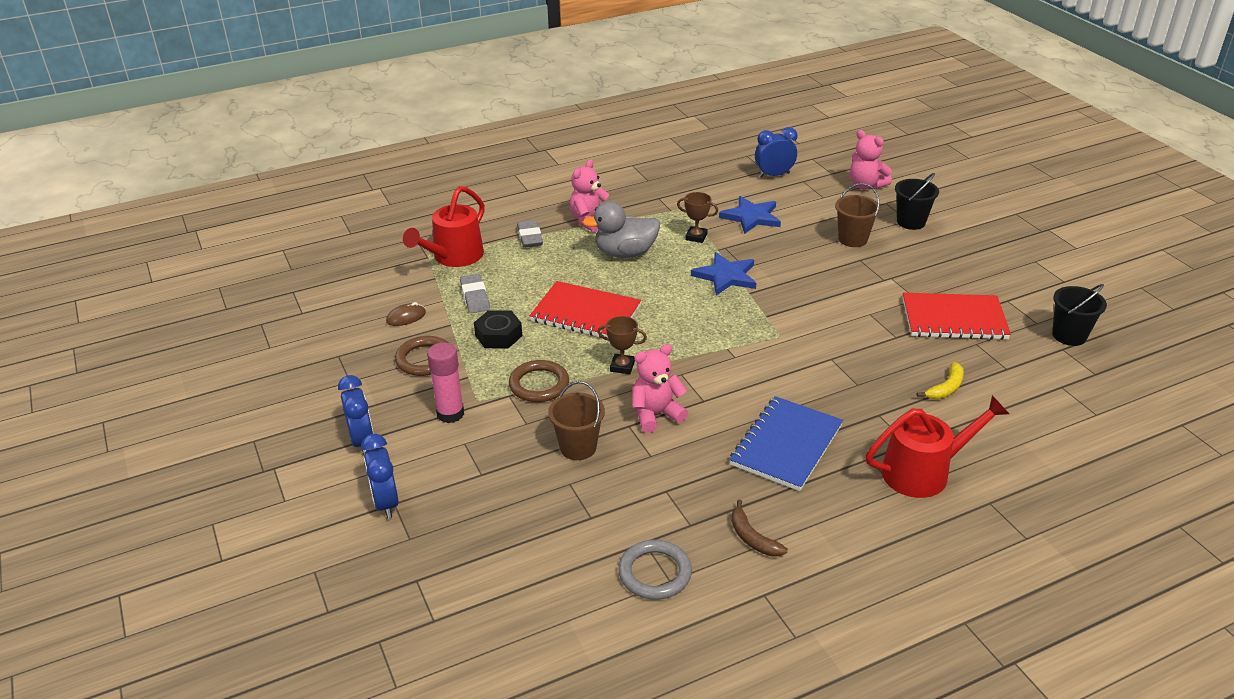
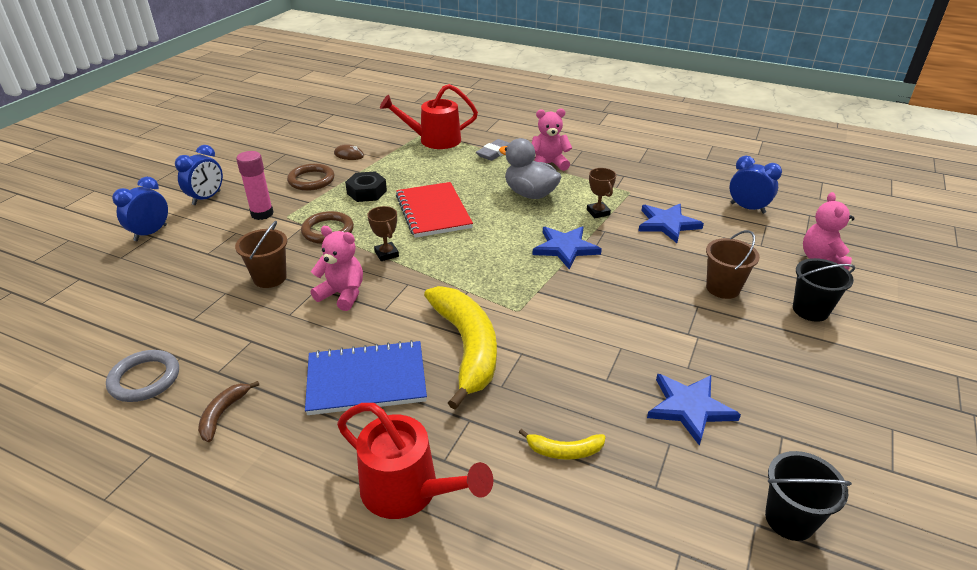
camera: 50 degrees right, 0 degrees up
(475, 297) = (399, 166): grey eraser -> none
(798, 380) = (467, 347): none -> yellow banana
(954, 319) = (689, 408): red notebook -> blue star

